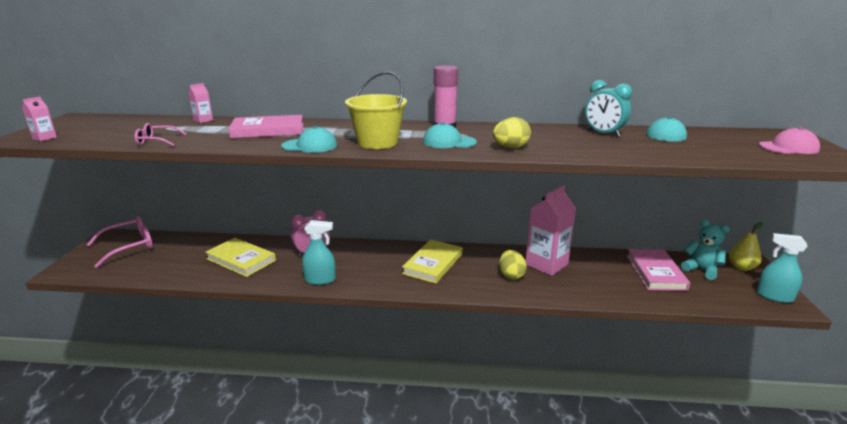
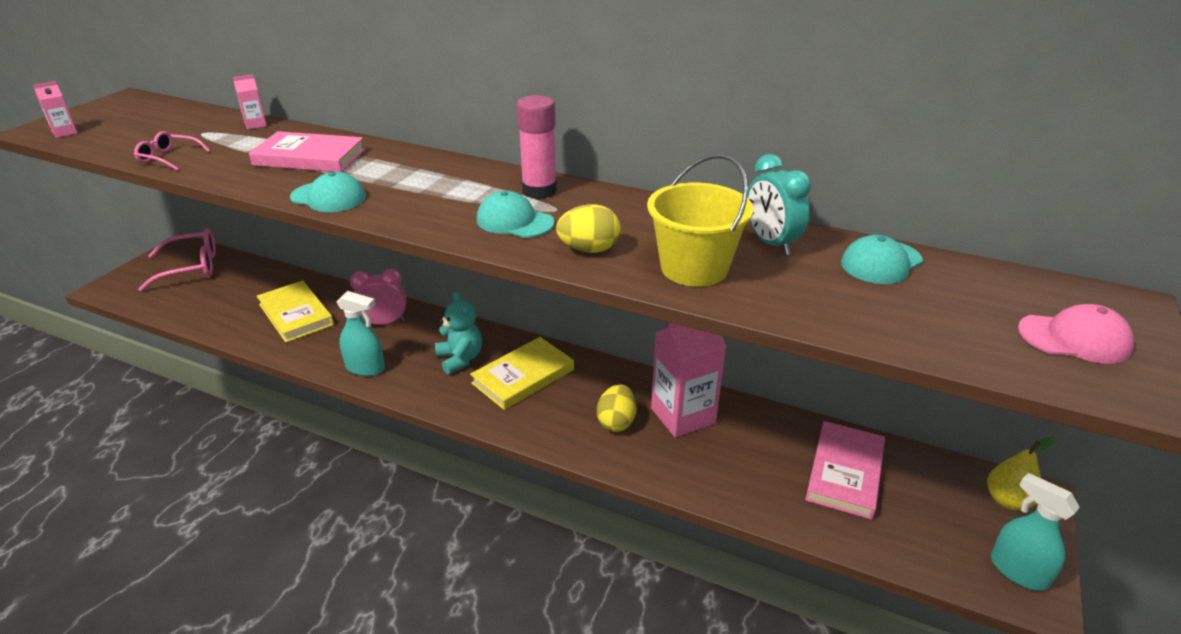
camera: 20 degrees right, 10 degrees up
(377, 142) = (419, 205): yellow bucket -> yellow bucket (694, 268)
(701, 270) = (928, 487): turquoise teddy bear -> turquoise teddy bear (460, 359)

